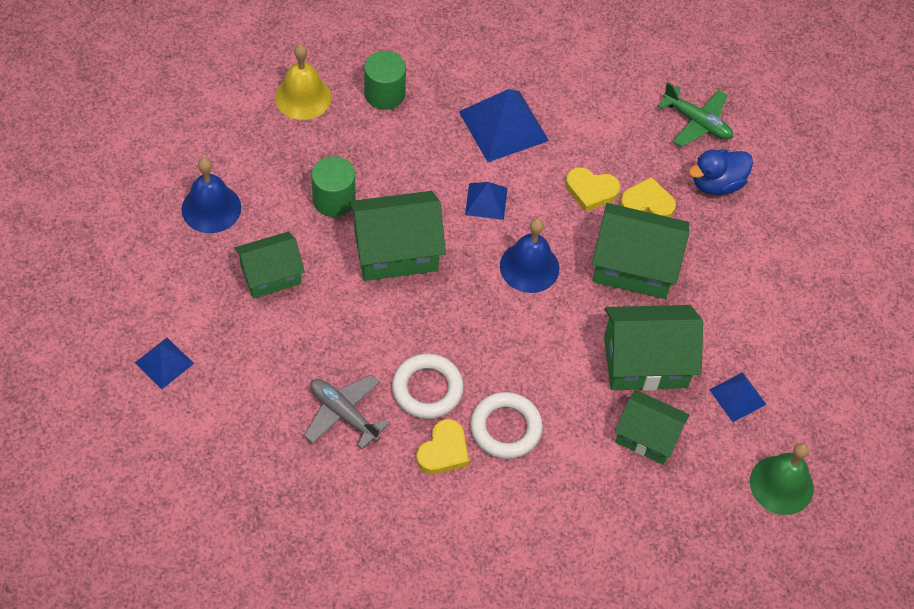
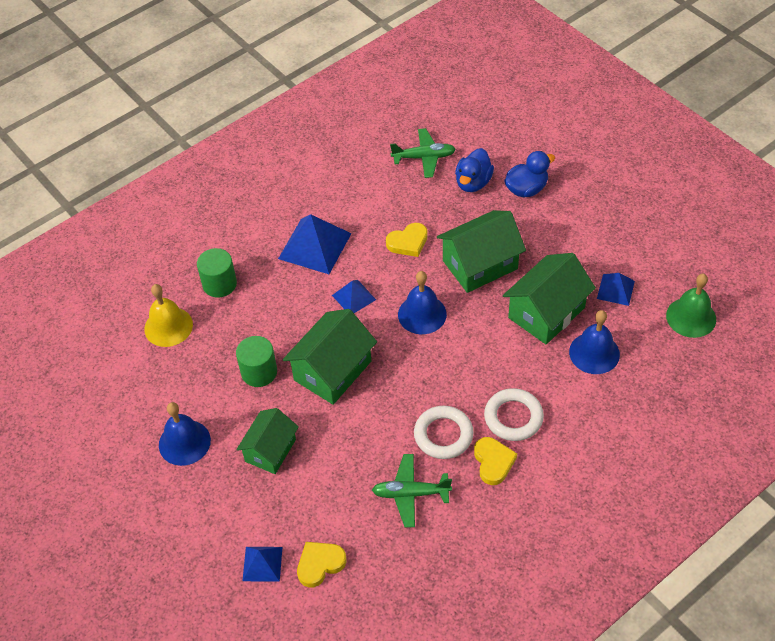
camera: 35 degrees left, 5 degrees down
(343, 414) = (410, 493): grey plane -> green plane
(647, 203) = (447, 224): yellow heart -> yellow heart (320, 564)
(647, 436) = (594, 353): green house -> blue bell
(762, 231) = (526, 189): none -> blue duck

